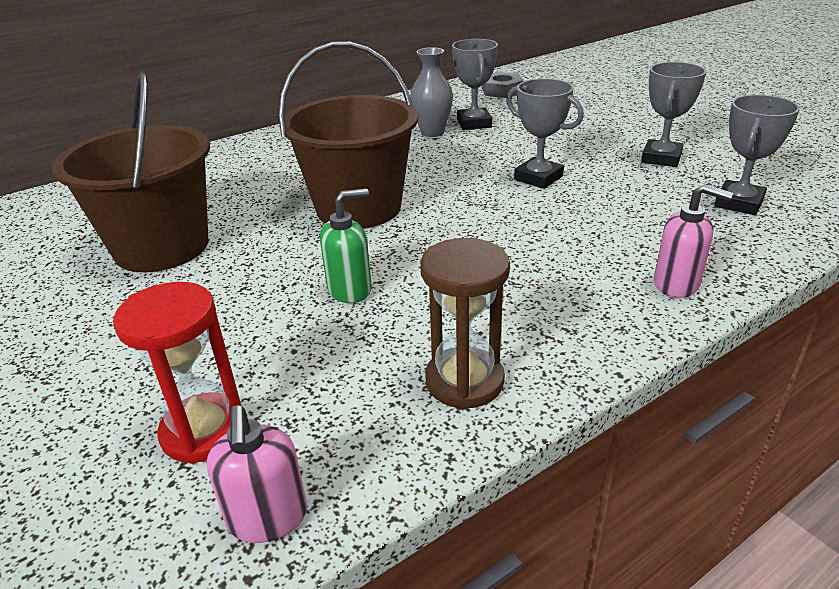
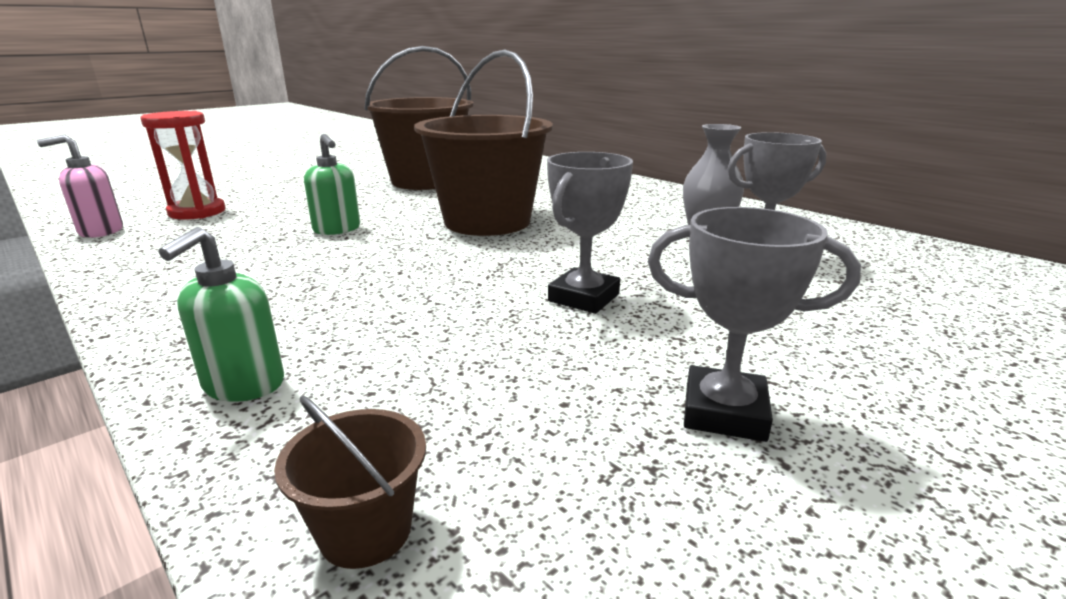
camera: 80 degrees right, 10 degrees down
(464, 381) = (169, 271): brown hourglass -> none
(502, 91) = (936, 270): grey nut -> none
(677, 284) = (243, 385): pink soap dispenser -> green soap dispenser
(738, 203) = (514, 497): grey trophy -> none
(774, 232) = (365, 530): none -> brown bucket

